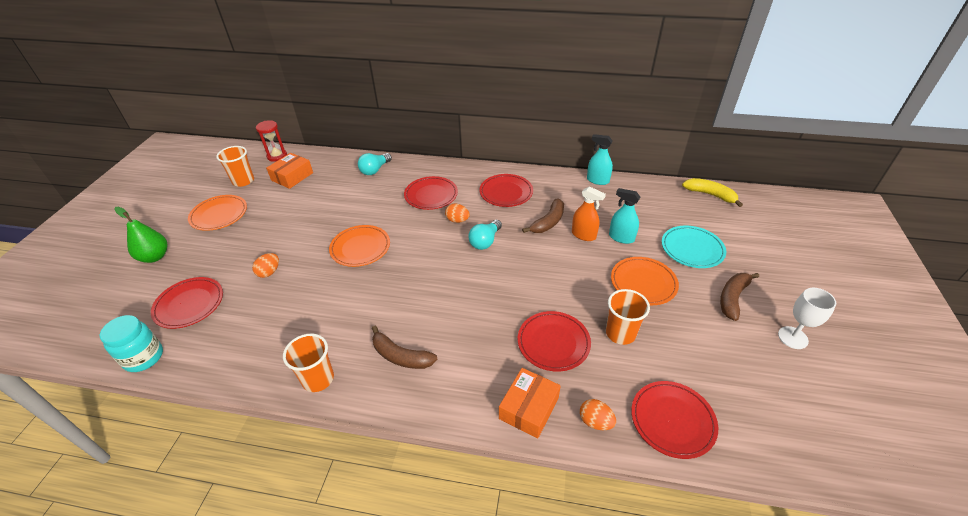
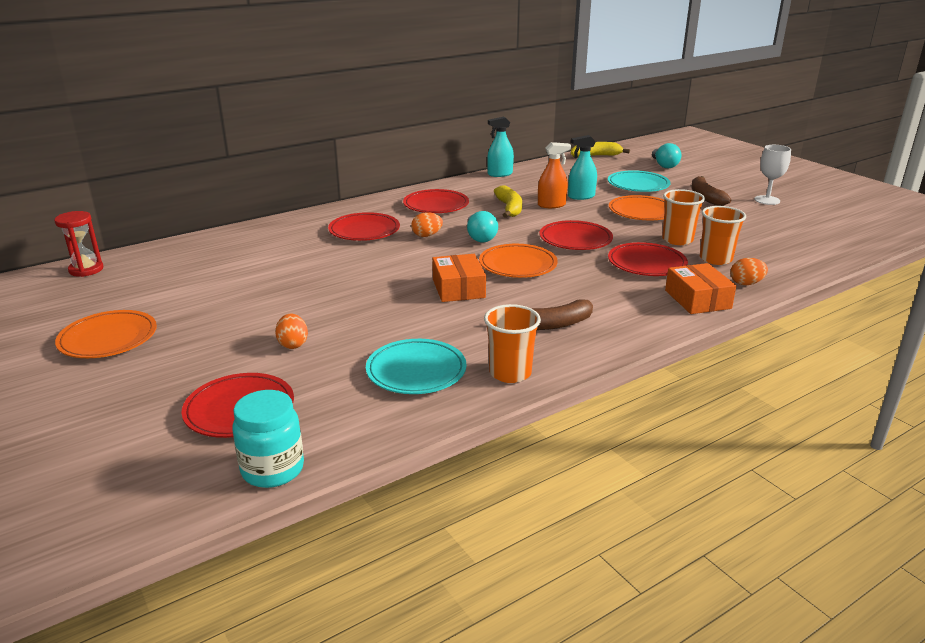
camera: 45 degrees left, 15 degrees down
(155, 257) = (83, 406): green pear -> none
(243, 181) = (79, 303): orange cup -> orange cup (715, 259)
(283, 338) = (416, 371): none -> turquoise plate
(292, 176) = (151, 276): orange box -> orange box (458, 288)
(360, 248) = (365, 287): orange plate -> orange plate (518, 265)
(375, 170) = (258, 236): turquoise light bulb -> turquoise light bulb (664, 165)
(548, 222) = (509, 208): brown banana -> yellow banana
(672, 420) = (781, 261): red plate -> red plate (575, 239)

